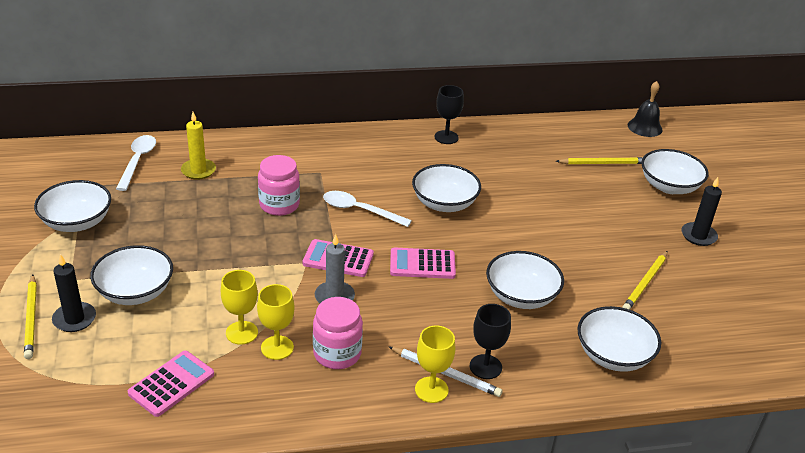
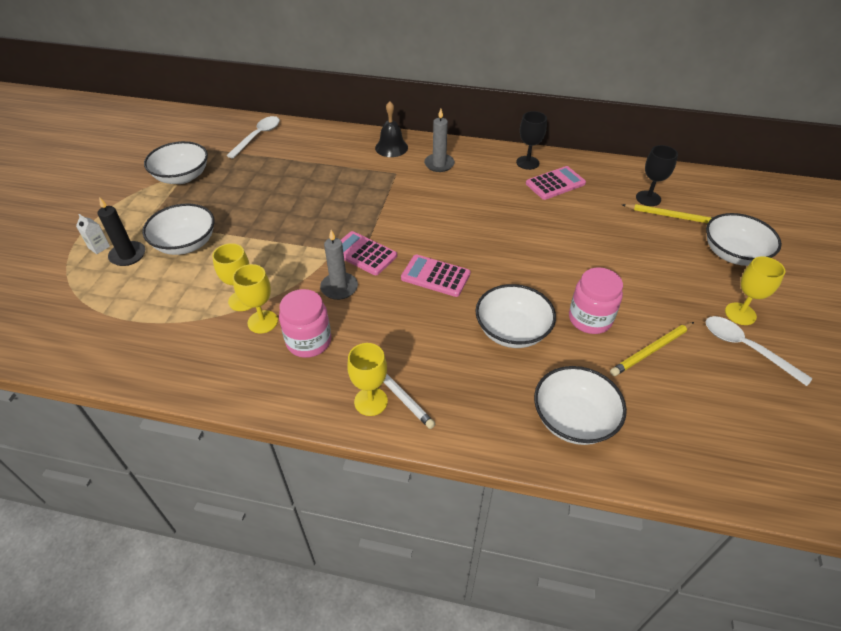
camera: 25 degrees right, 10 degrees up
(31, 318) = (99, 247): yellow pencil -> white carton
(171, 384) = (160, 330): pink calculator -> pink calculator (555, 183)
(198, 171) = (298, 153): yellow candle -> none
(279, 205) = (344, 195): pink jar -> pink jar (590, 319)
(359, 155) = (439, 164): none -> grey candle
(360, 210) = (409, 214): white spoon -> white spoon (746, 348)
(444, 203) = (490, 223): white bowl -> none
(485, 367) = (435, 393): black goblet -> black goblet (648, 198)
(644, 127) = (737, 188): black bell -> black bell (391, 147)
(698, 236) = (740, 314): black candle -> yellow goblet

